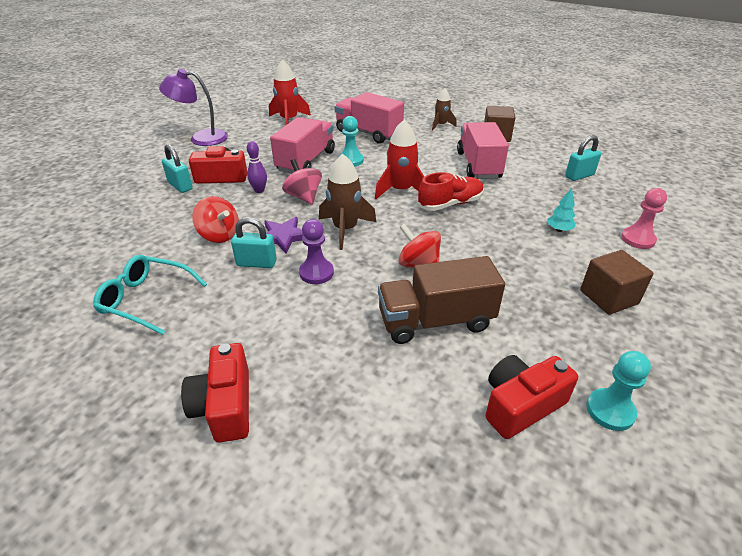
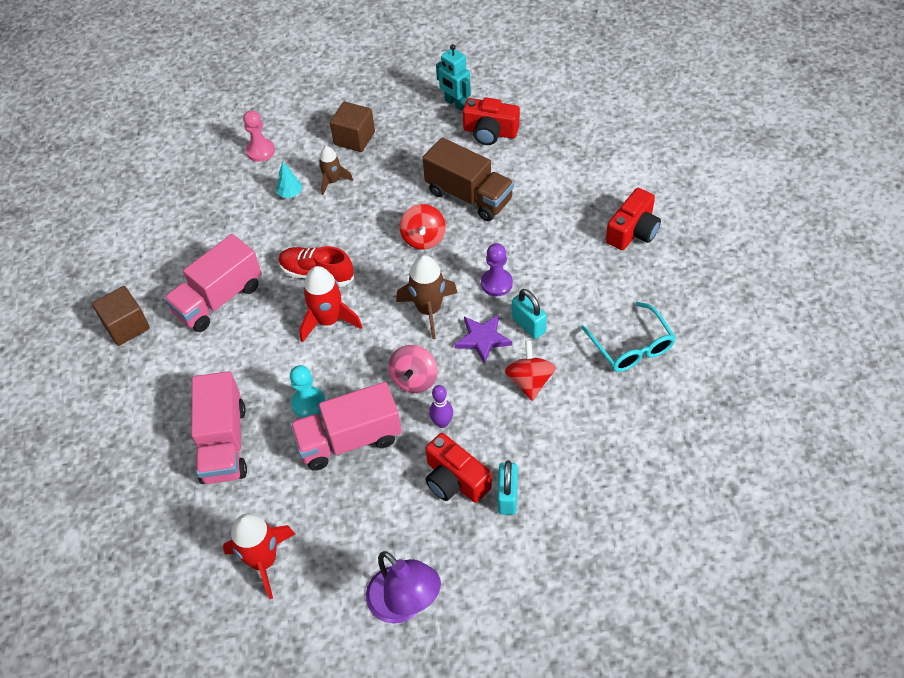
camera: 130 degrees left, 15 degrees up
(441, 125) = (137, 392): brown rocket -> brown rocket (333, 181)
(579, 176) = (173, 223): turquoise padlock -> none
(610, 410) = (455, 104): turquoise pawn -> turquoise robot

